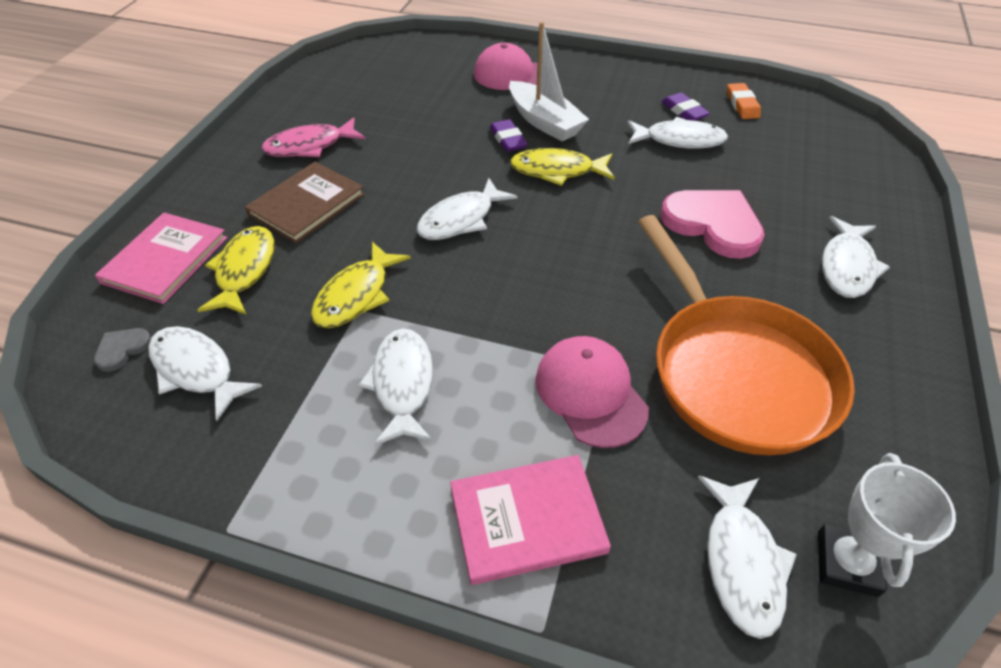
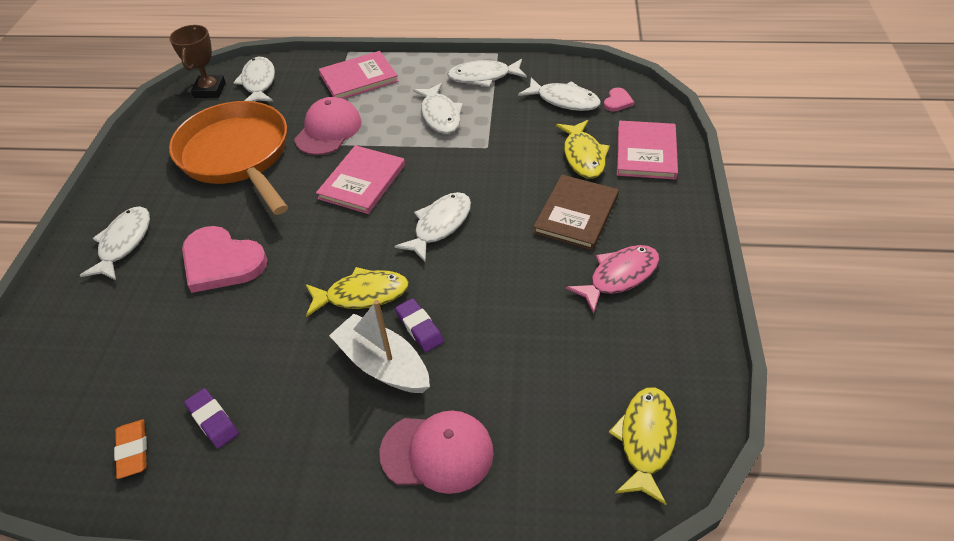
camera: 170 degrees right, 0 degrees up
(122, 349) = (617, 101): grey heart -> pink heart
(356, 295) = (494, 155): yellow fish -> yellow fish (646, 440)
(544, 291) = (362, 181): none -> pink book
(590, 393) = (328, 130): pink cap -> pink cap turned 120 degrees counterclockwise
(679, 140) = (229, 366): white fish -> white fish (483, 77)
(847, 563) = (210, 90): white trophy -> brown trophy

